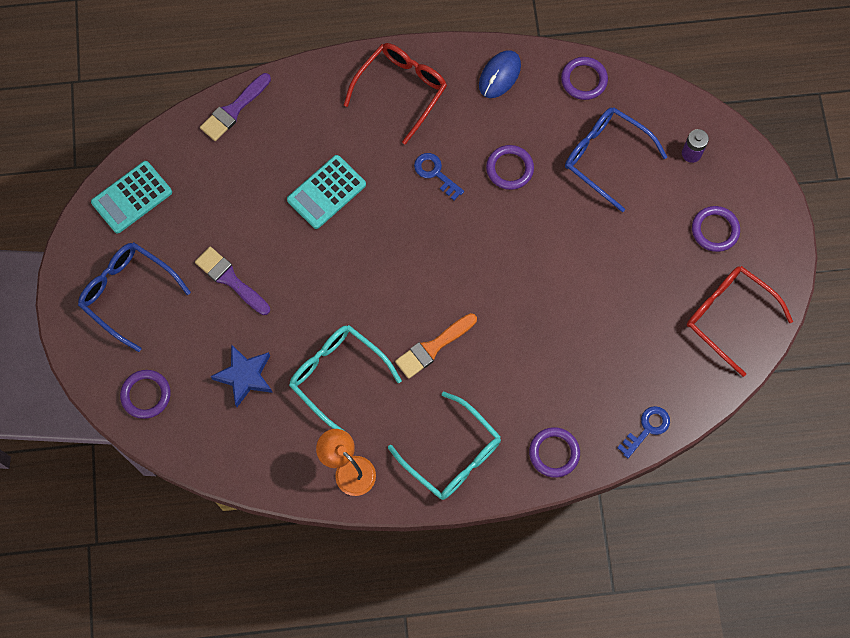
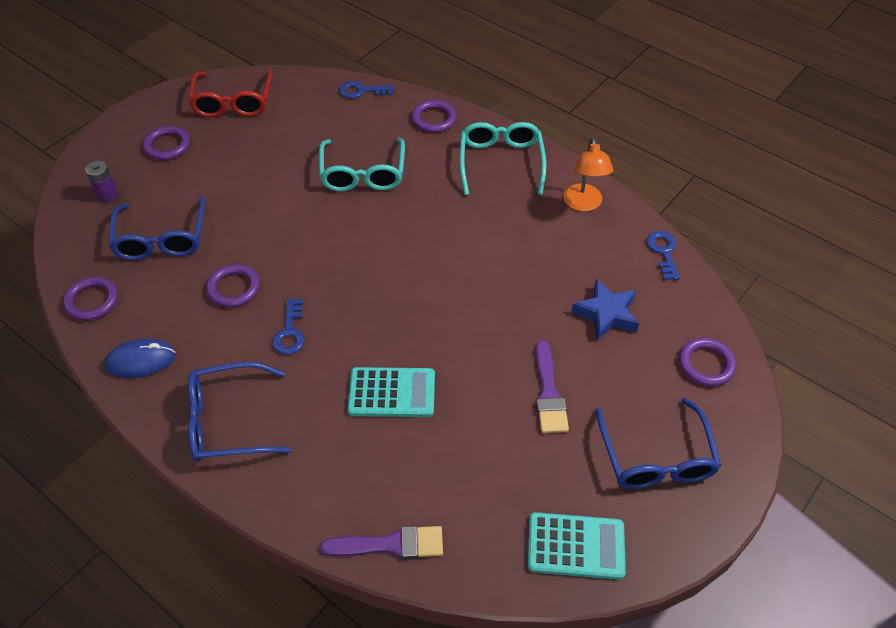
camera: 135 degrees left, 20 degrees down
(249, 474) = (663, 252): none -> blue key
(338, 376) = (531, 260): turquoise glasses -> turquoise glasses (363, 174)
(401, 90) = (228, 421): red glasses -> blue glasses
(433, 347) = (440, 225): orange brush -> none

